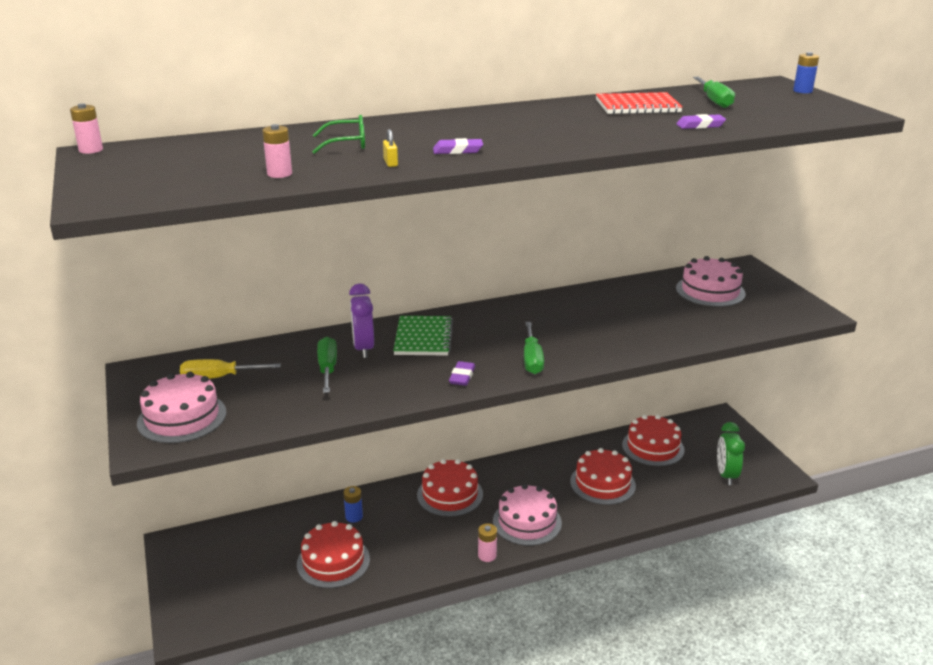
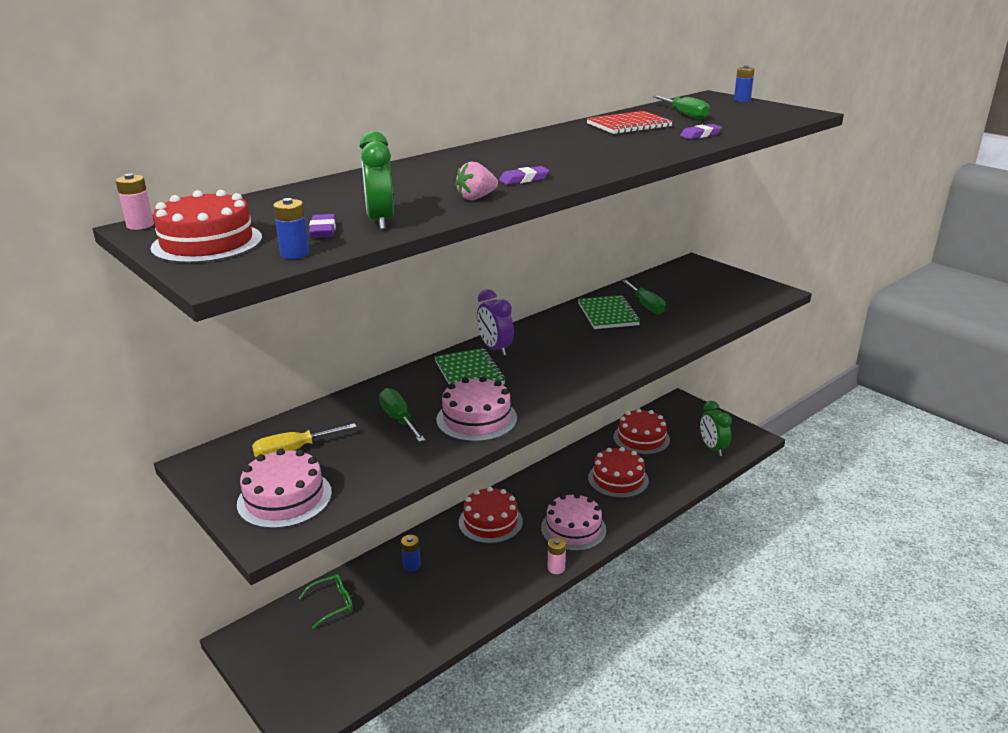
camera: 20 degrees left, 0 degrees up
(175, 193) = (295, 254): none -> blue battery
(279, 174) = (380, 221): pink battery -> green clock
(333, 561) = (416, 612): red cake -> red cake (207, 243)
(347, 144) = (410, 186): green glasses -> green glasses (332, 604)
(363, 348) = (419, 393): purple clock -> purple clock (495, 349)
(390, 163) = (476, 198): yellow padlock -> pink strawberry
(462, 376) = (532, 400): purple eraser -> purple eraser (323, 230)
(532, 359) = (581, 373): green screwdriver -> green screwdriver (646, 305)
(605, 305) = (608, 314): none -> green notebook
(710, 291) = (683, 287): pink cake -> pink cake (476, 419)

